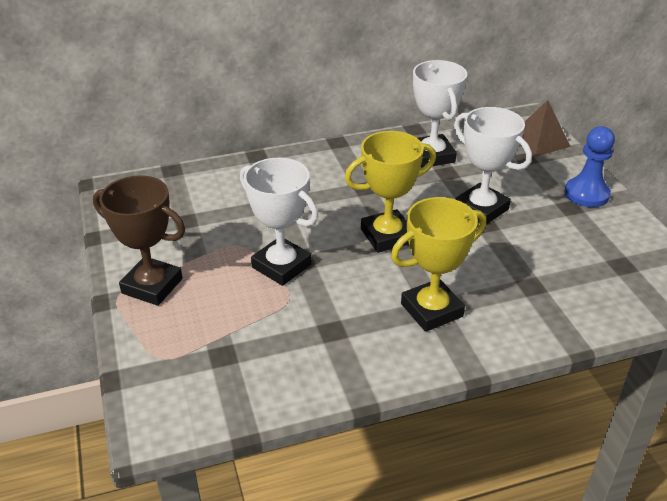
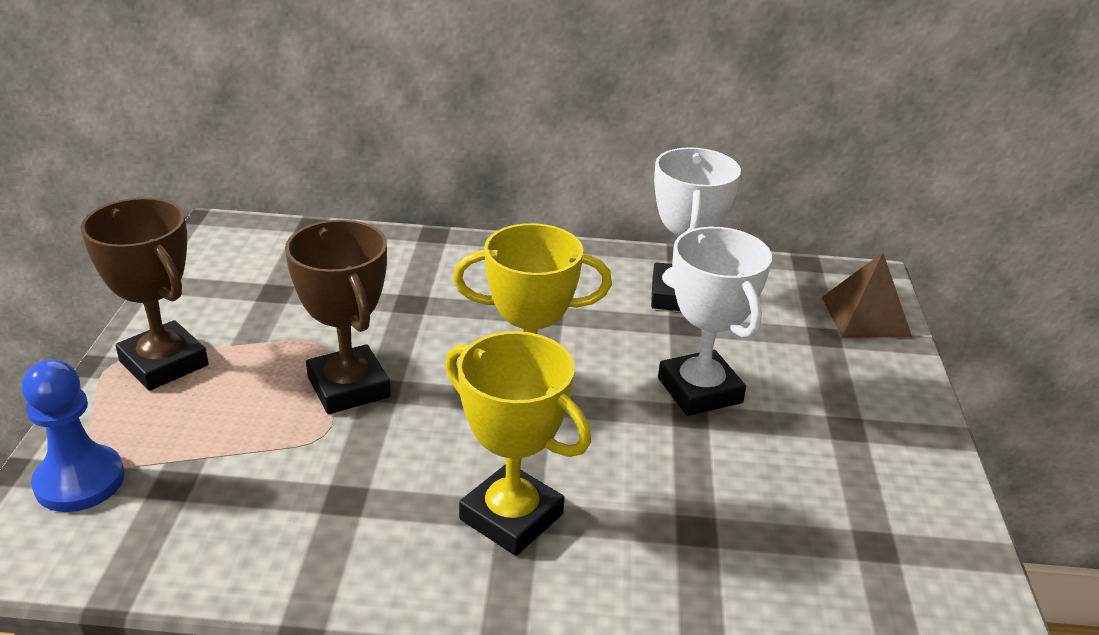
camera: 20 degrees right, 5 degrees down
(281, 266) = (348, 387): white trophy -> brown trophy
(431, 310) = (511, 517): yellow trophy -> yellow trophy turned 45 degrees clockwise
(586, 194) = (889, 415): blue pawn -> blue pawn (80, 481)

